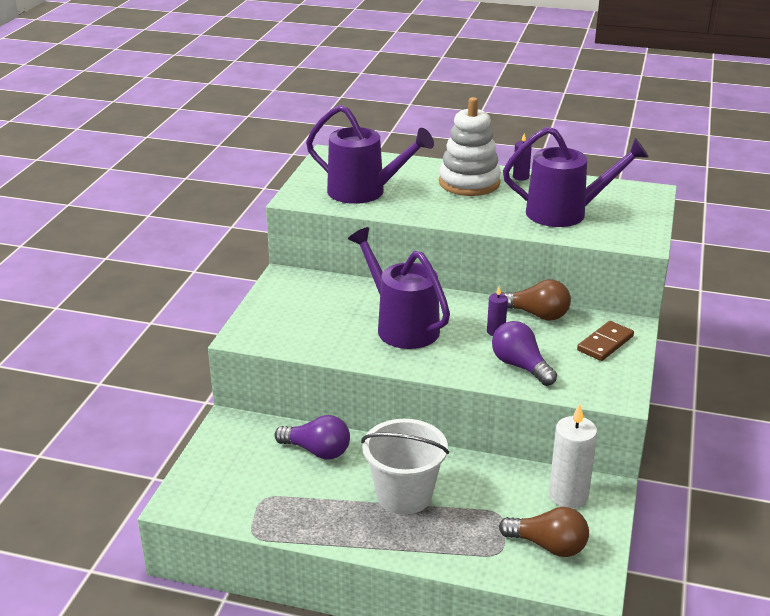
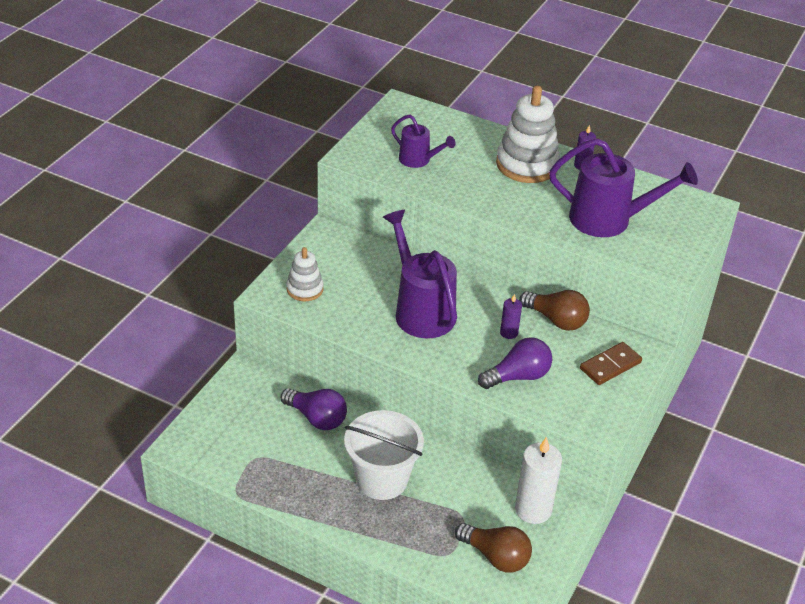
camera: 10 degrees right, 10 degrees up
(278, 326) = (305, 289): none -> white stacking toy
(365, 192) = (419, 160): purple watering can -> purple watering can, size x0.55
(520, 366) = (518, 376): purple light bulb -> purple light bulb turned 90 degrees clockwise

